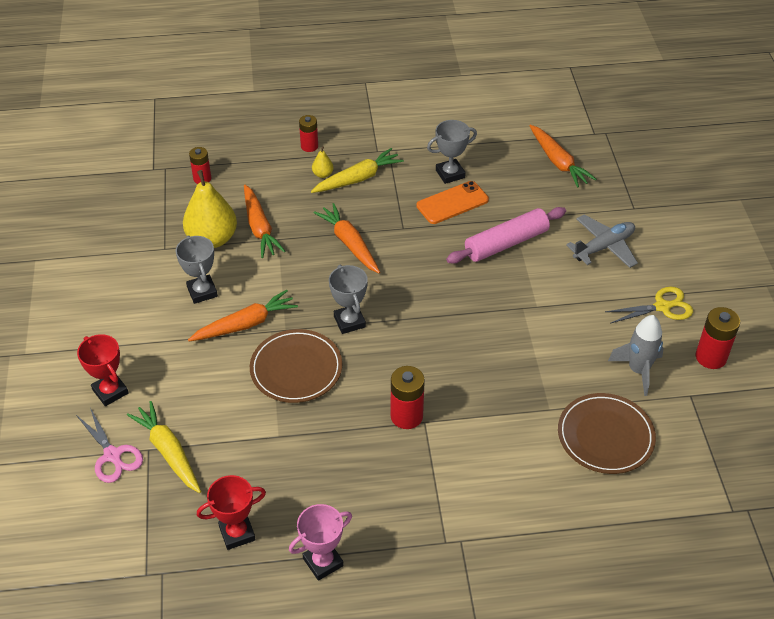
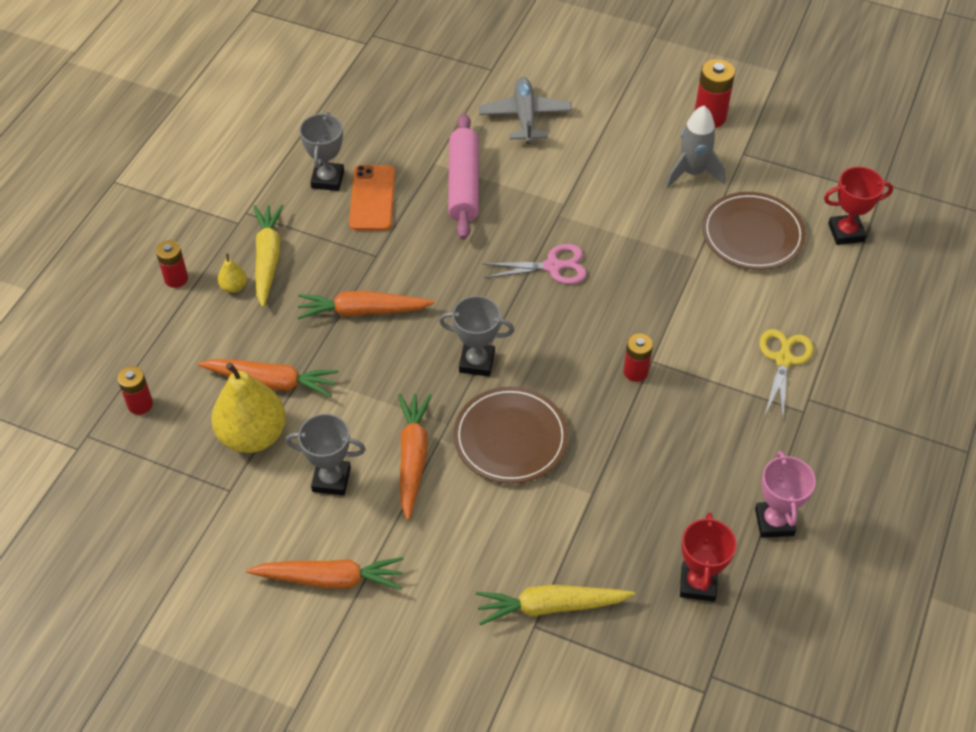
camera: 60 degrees left, 5 degrees up
(110, 391) = (422, 634): red trophy -> red trophy (846, 232)
(113, 455) = (521, 666): pink scissors -> pink scissors (553, 266)
(406, 416) = (635, 372): red battery -> red battery, size x0.67
(558, 162) = (383, 89): orange carrot -> orange carrot (330, 579)
(662, 307) = (629, 116): yellow scissors -> yellow scissors (783, 359)

